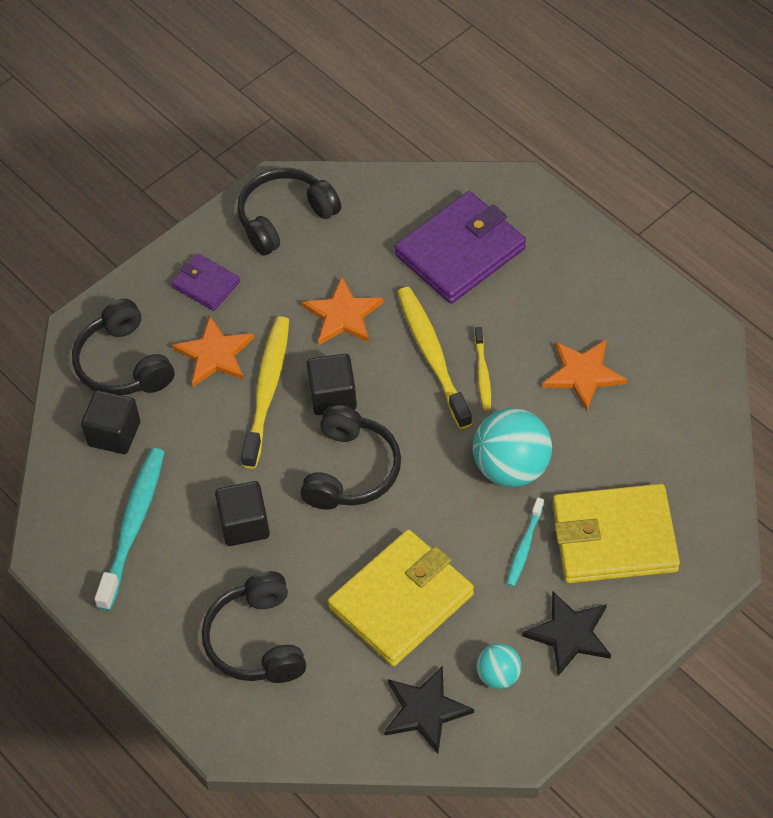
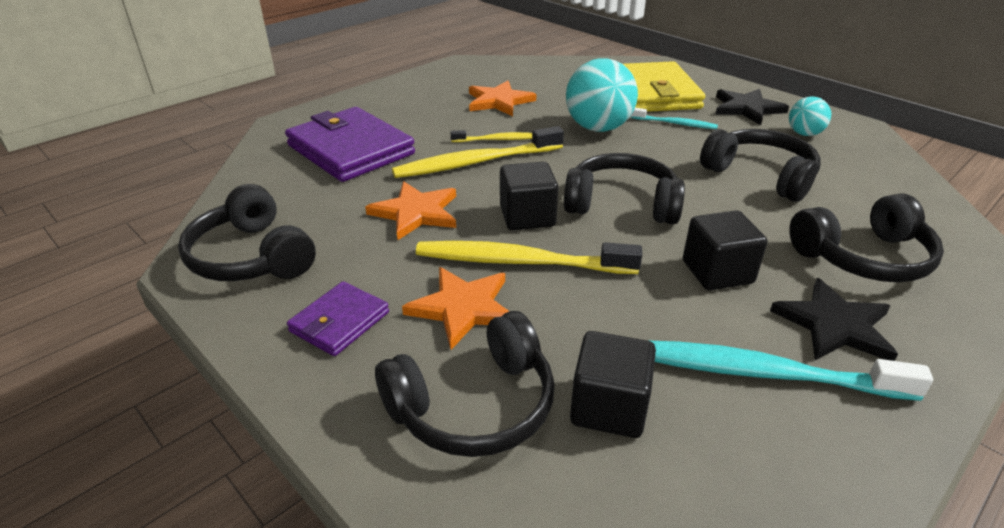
camera: 95 degrees left, 20 degrees down
(401, 601) = (760, 175): yellow wallet -> black headphones
(425, 710) = (863, 163): black star -> black star (834, 325)

